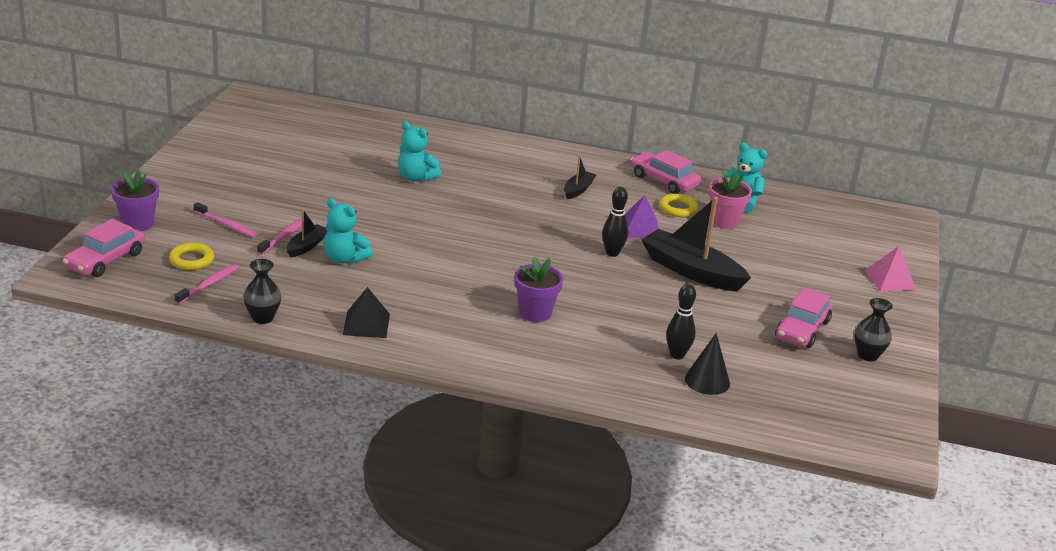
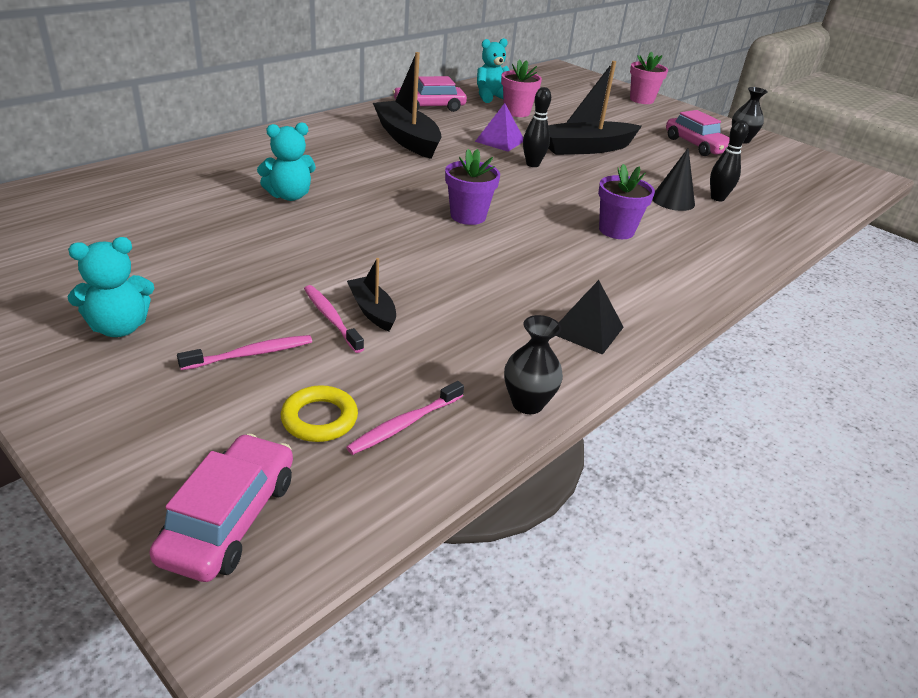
camera: 60 degrees left, 5 degrees up
(105, 260) = (229, 519): pink car -> pink car turned 135 degrees counterclockwise
(137, 224) = (148, 440): purple flower pot -> purple flower pot (468, 216)
(209, 285) = (404, 424): pink toothbrush -> pink toothbrush turned 105 degrees counterclockwise
(344, 258) = (426, 295): turquoise teddy bear -> turquoise teddy bear (119, 327)
(578, 190) = (407, 139): black boat -> black boat, size x2.01
(678, 209) = (481, 118): yellow ring -> none
(707, 381) = (761, 201): black cone -> black cone (673, 200)
(890, 280) = (641, 100): pink pyramid -> pink flower pot

